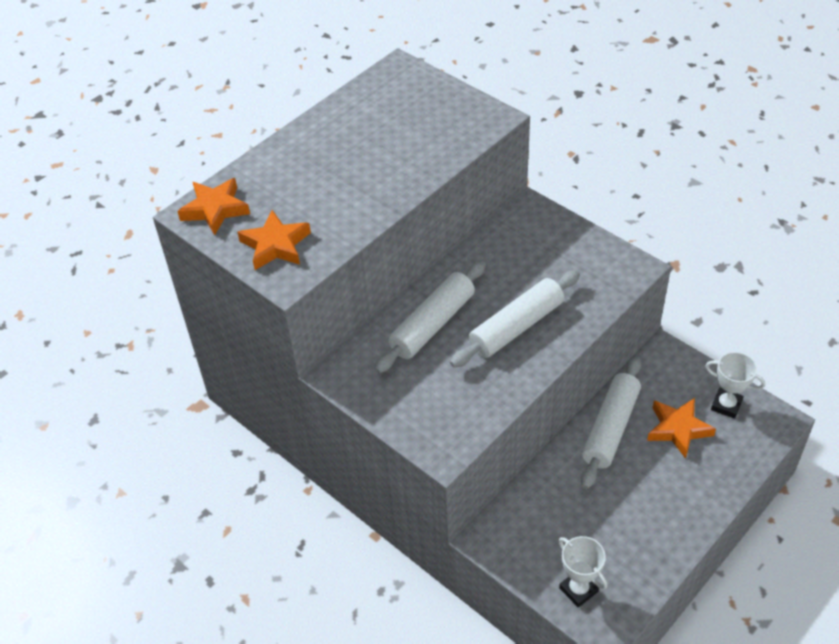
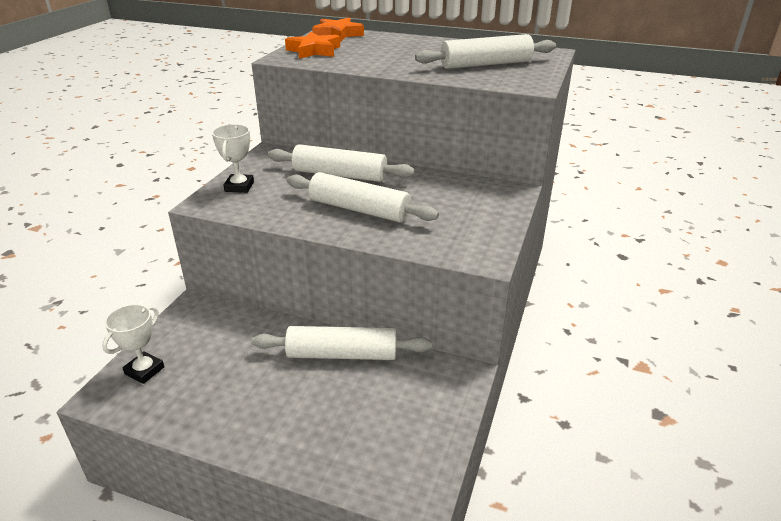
camera: 65 degrees right, 15 degrees down
(413, 125) = (486, 64): none -> white rolling pin
(678, 429) = (363, 405): orange star -> none
(726, 405) = (417, 440): white trophy -> white trophy (239, 187)

